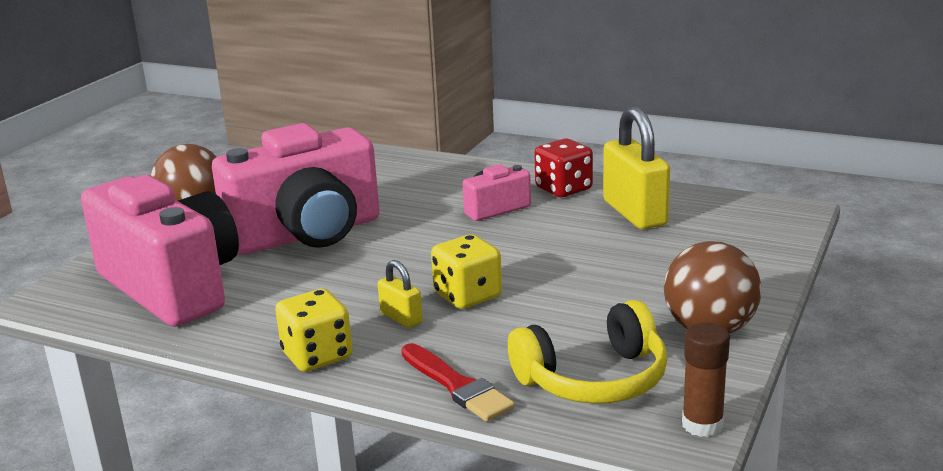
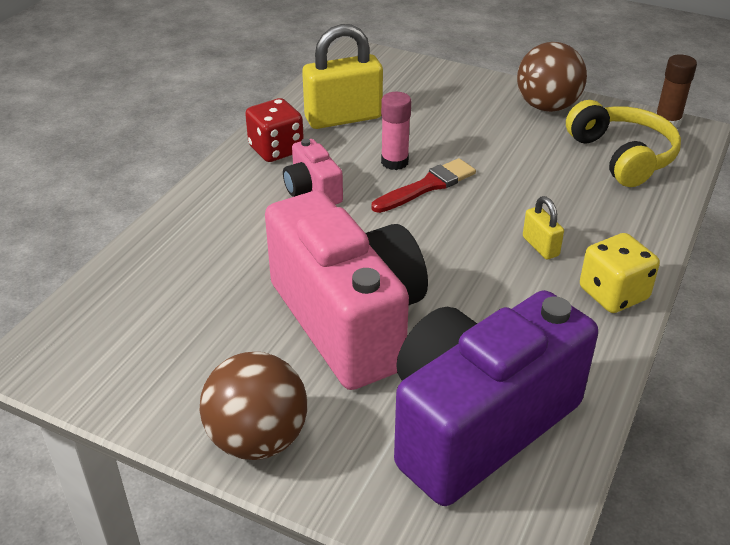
camera: 90 degrees left, 15 degrees up
(172, 287) = (477, 424): pink camera -> purple camera
(401, 318) = (540, 246): yellow padlock -> yellow padlock turned 75 degrees counterclockwise
(457, 386) = (645, 216): red brush -> red brush (427, 186)
(467, 296) = (498, 209): yellow dice -> none
(552, 242) = (394, 162): none -> pink glue stick

